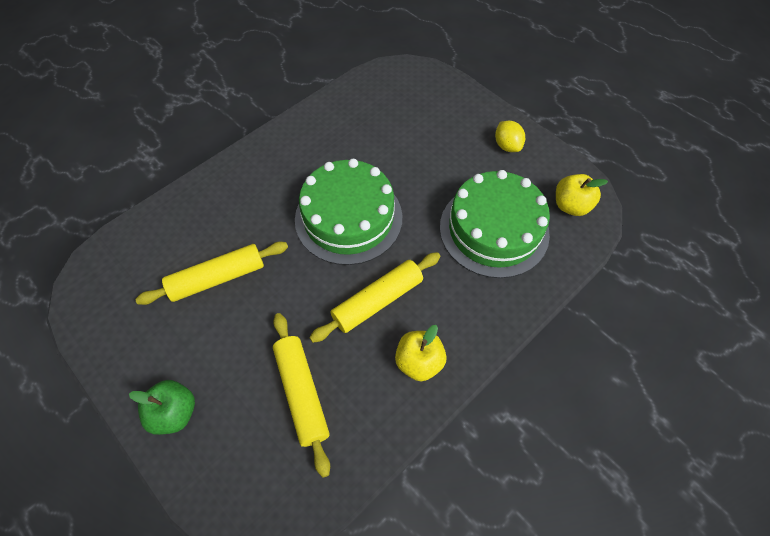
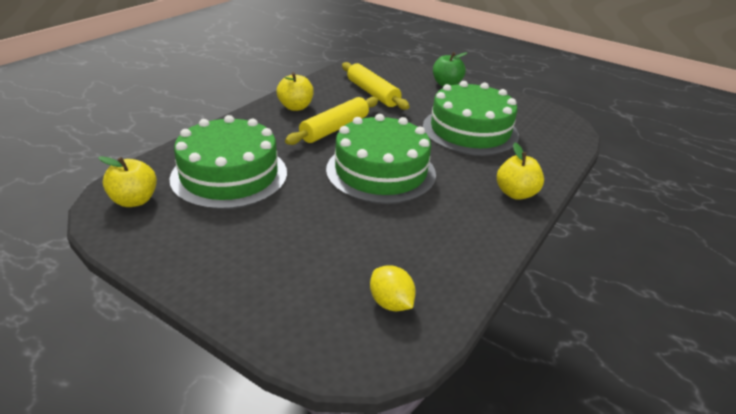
camera: 165 degrees right, 25 degrees down
(217, 278) = (470, 130): yellow rolling pin -> green cake
(238, 174) = (516, 193): none -> yellow apple
(507, 146) = (199, 253): yellow lemon -> yellow lemon (390, 303)

